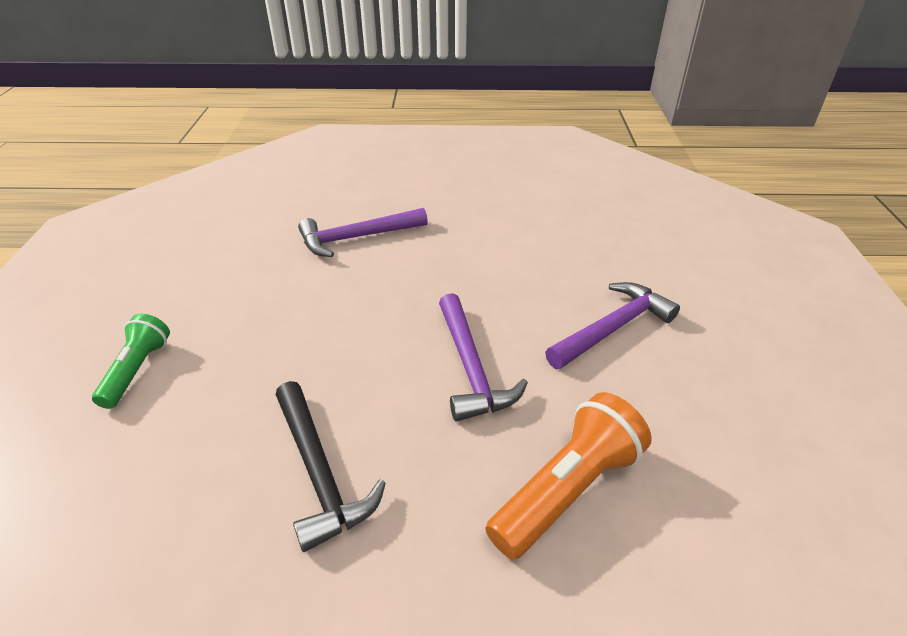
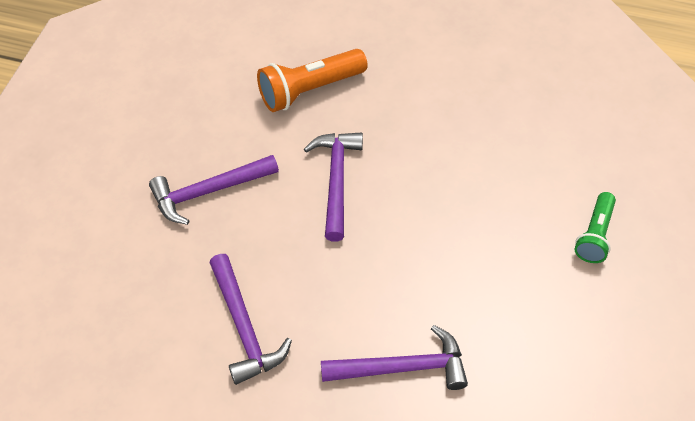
camera: 165 degrees left, 15 degrees up
(320, 472) = (454, 129): black hammer -> none
(504, 238) = (244, 327): none -> purple hammer

